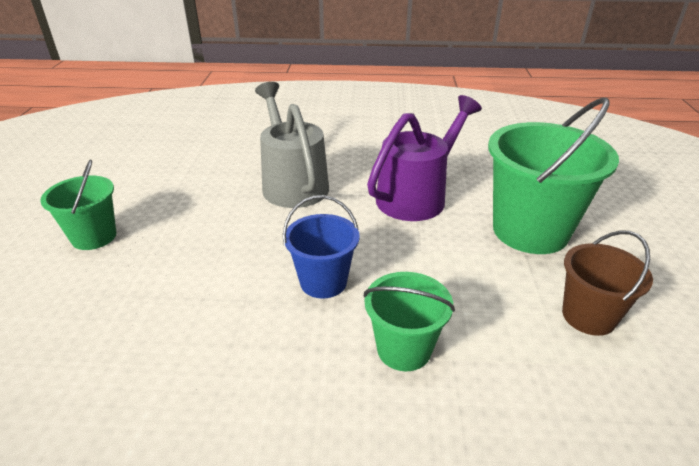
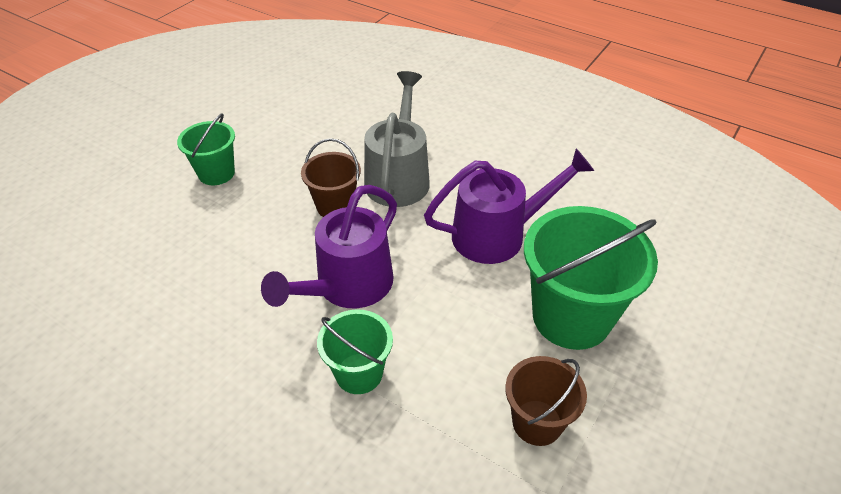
camera: 30 degrees right, 10 degrees up
(251, 223) = (335, 206): none -> brown bucket
(323, 282) = (347, 287): blue bucket -> purple watering can

